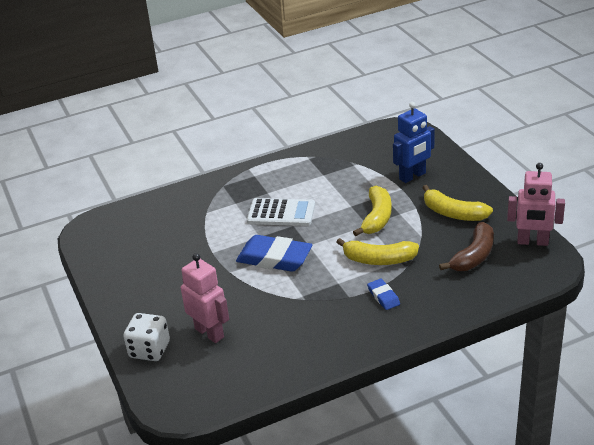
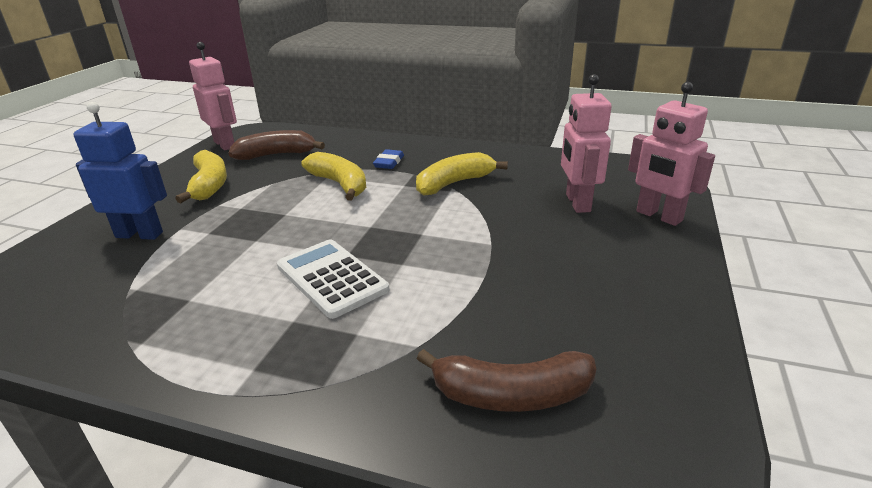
camera: 140 degrees left, 5 degrees down
(149, 350) = (658, 216): white dice -> pink robot
(155, 218) = (511, 395): none -> brown banana
(274, 258) = (424, 232): blue eraser -> none
(377, 218) = (264, 215): yellow banana -> yellow banana (454, 183)

